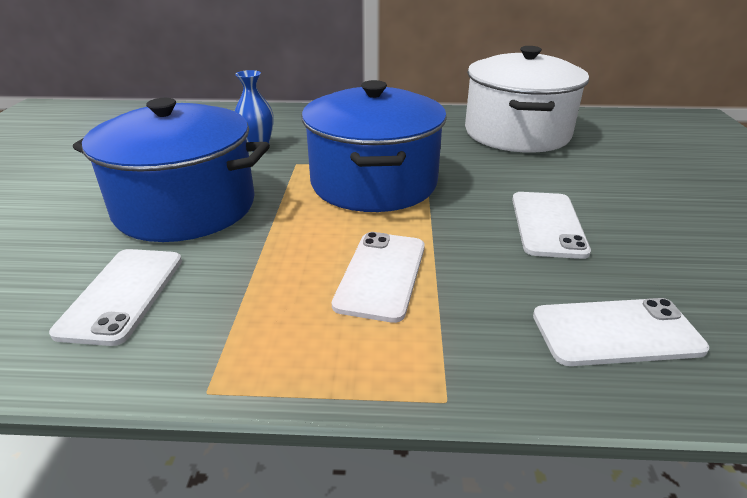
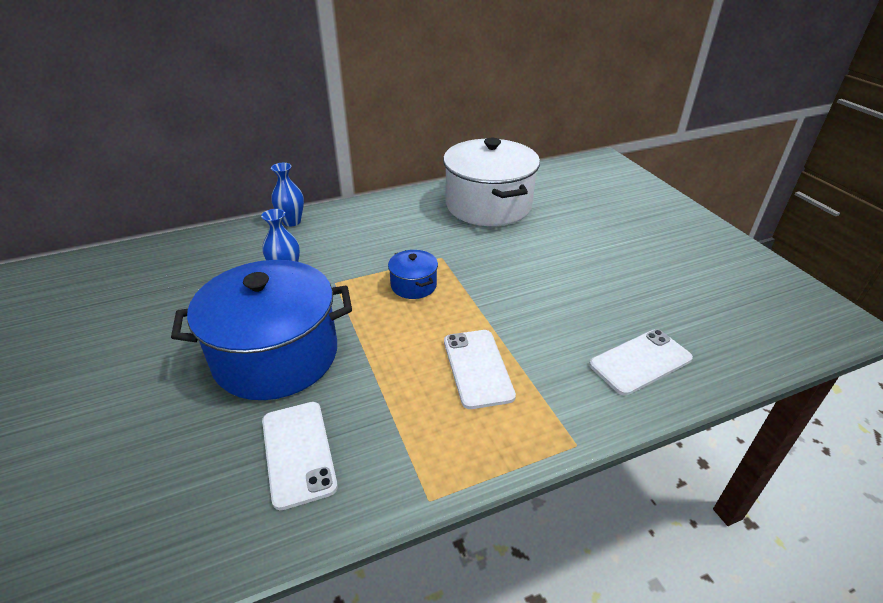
camera: 25 degrees left, 5 degrees up
(300, 111) = (292, 222): none -> blue vase
(374, 183) = (413, 285): blue pot -> blue pot, size x0.43
(547, 224) = (558, 289): white phone -> none

